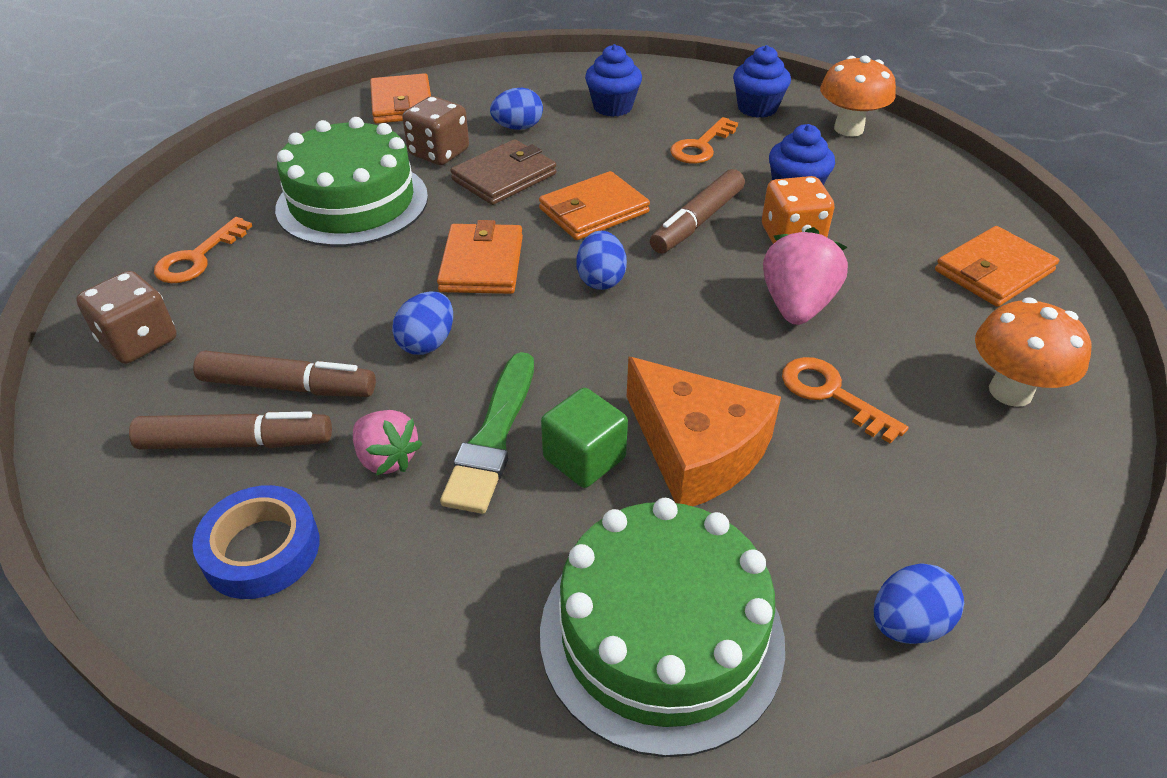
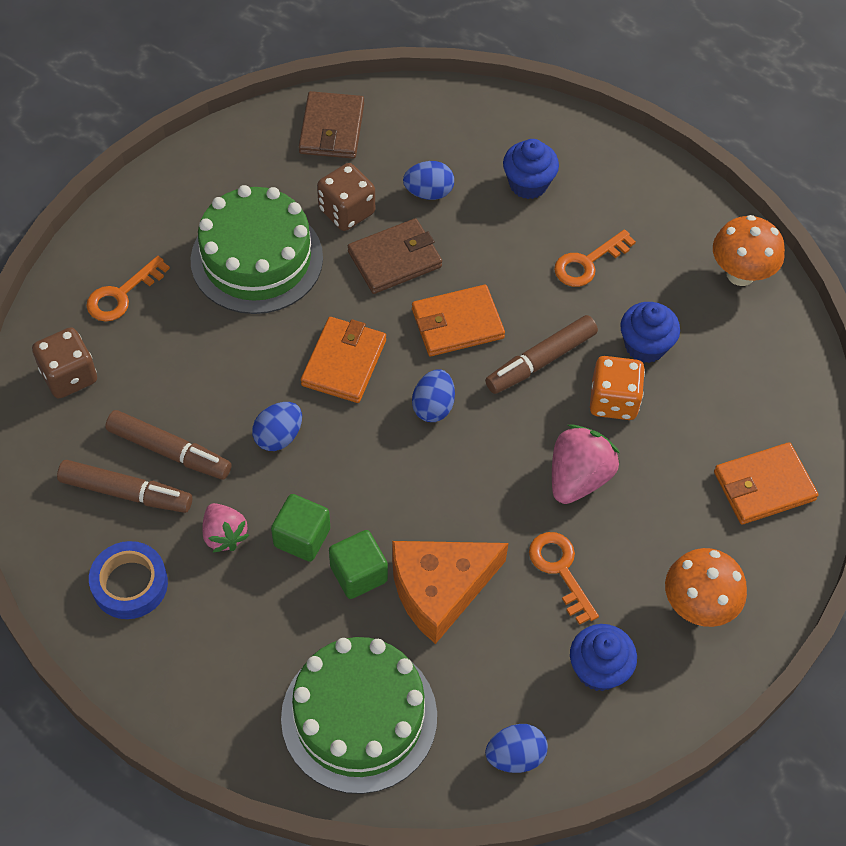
camera: 15 degrees right, 15 degrees up
(402, 104) = (331, 129): orange wallet -> brown wallet
(493, 436) = (302, 537): green brush -> green cube
(697, 449) = (439, 589): orange cheese -> orange cheese turned 90 degrees clockwise
(757, 108) = (667, 221): blue cupcake -> blue cupcake (598, 669)

